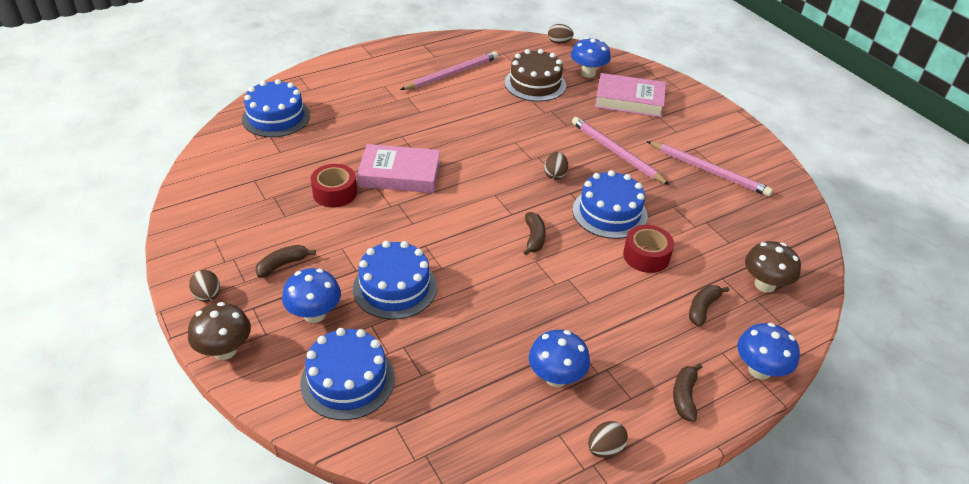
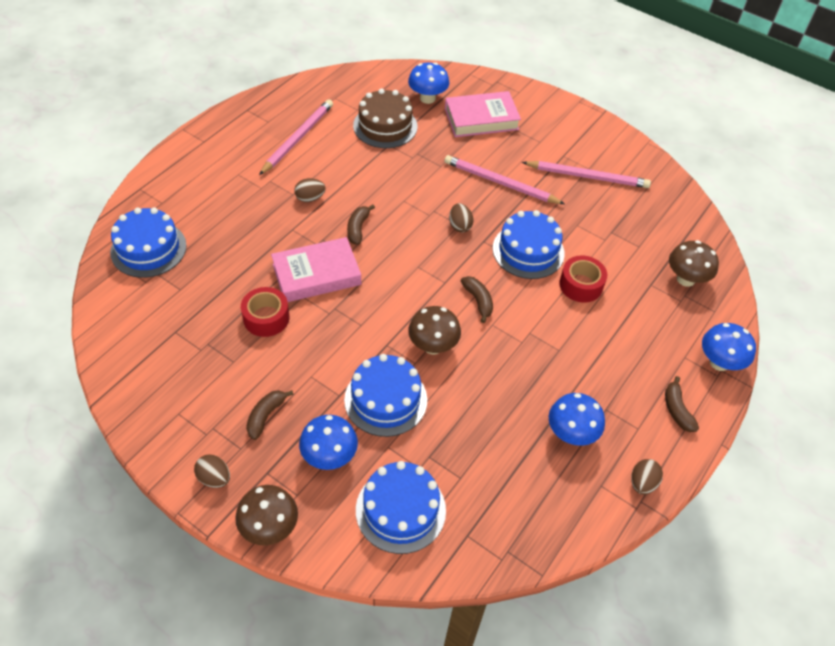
camera: 25 degrees left, 10 degrees up
(467, 260) = (433, 346): none -> brown mushroom
(559, 42) = (381, 68): brown egg -> brown egg (310, 198)
(702, 308) = (650, 321): brown banana -> brown banana (358, 228)

